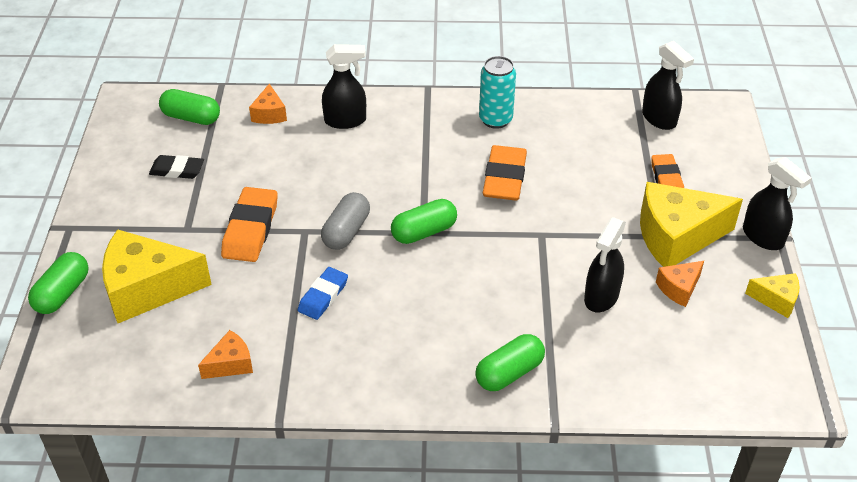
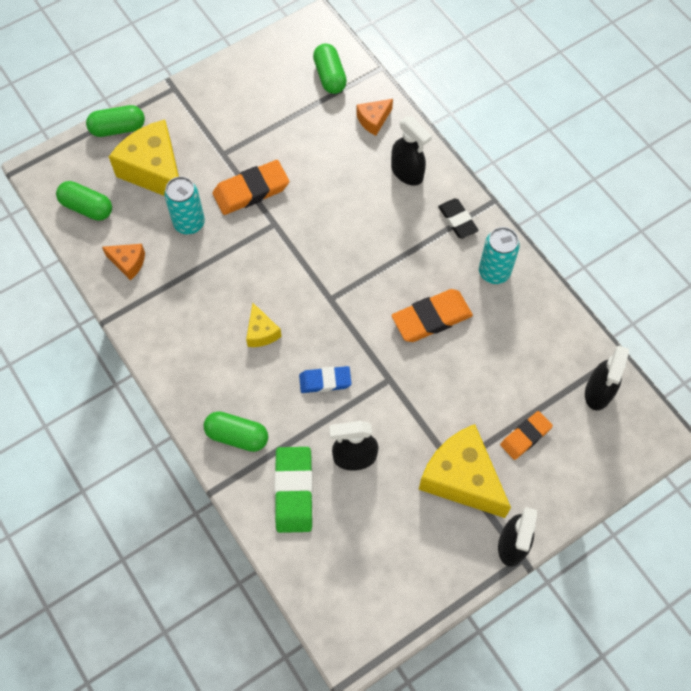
camera: 55 degrees right, 20 degrees up
(177, 170) = (272, 107): black eraser -> black eraser (457, 220)
(237, 292) = (189, 223): none -> turquoise can
(323, 296) = (223, 276): blue eraser -> blue eraser (325, 381)
(346, 231) = (293, 250): grey capsule -> none
(424, 232) = (331, 299): green capsule -> green capsule (87, 207)
(603, 359) = (293, 491): none -> green eraser
(679, 288) = (404, 508): orange cheese -> none
(776, 300) = (446, 588): yellow cheese -> yellow cheese (261, 332)

